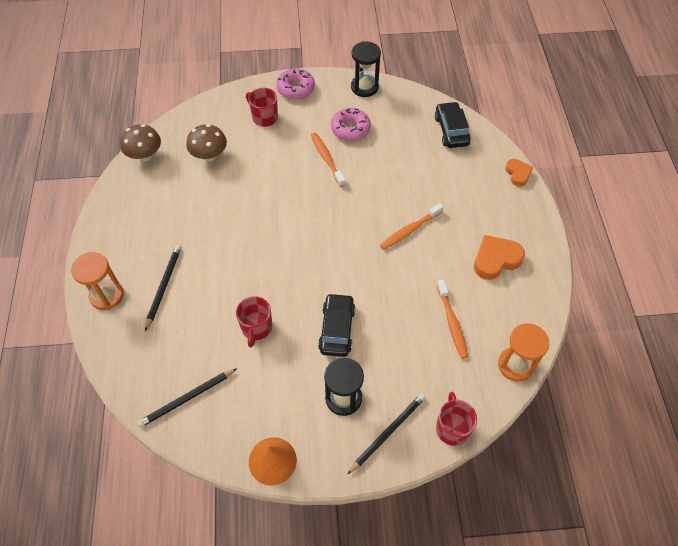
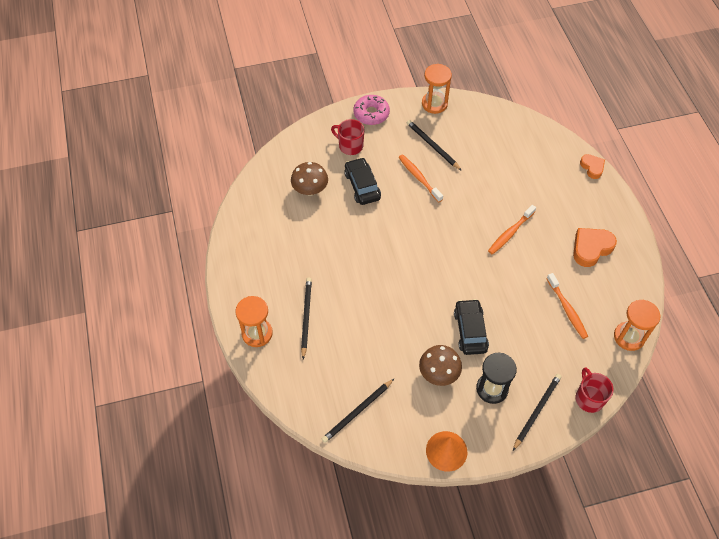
camera: 10 degrees left, 0 degrees up
(145, 155) = (250, 198): brown mushroom -> brown mushroom (438, 373)
(256, 328) = (400, 341): red mug -> none
(350, 129) = (432, 146): pink donut -> black pencil
(364, 87) = (434, 104): black hourglass -> orange hourglass
(451, 130) = (523, 135): black car -> black car (362, 186)

